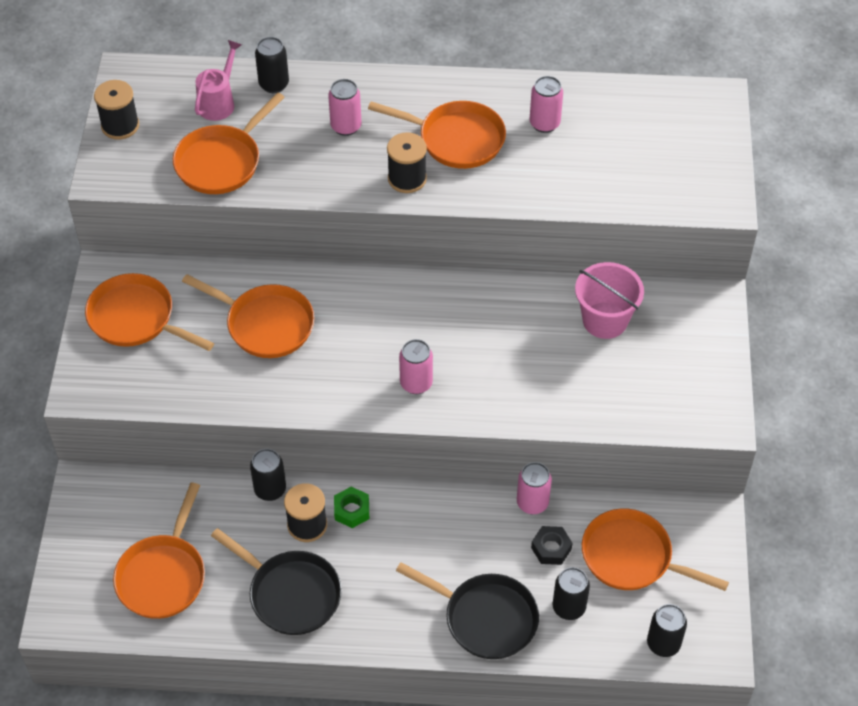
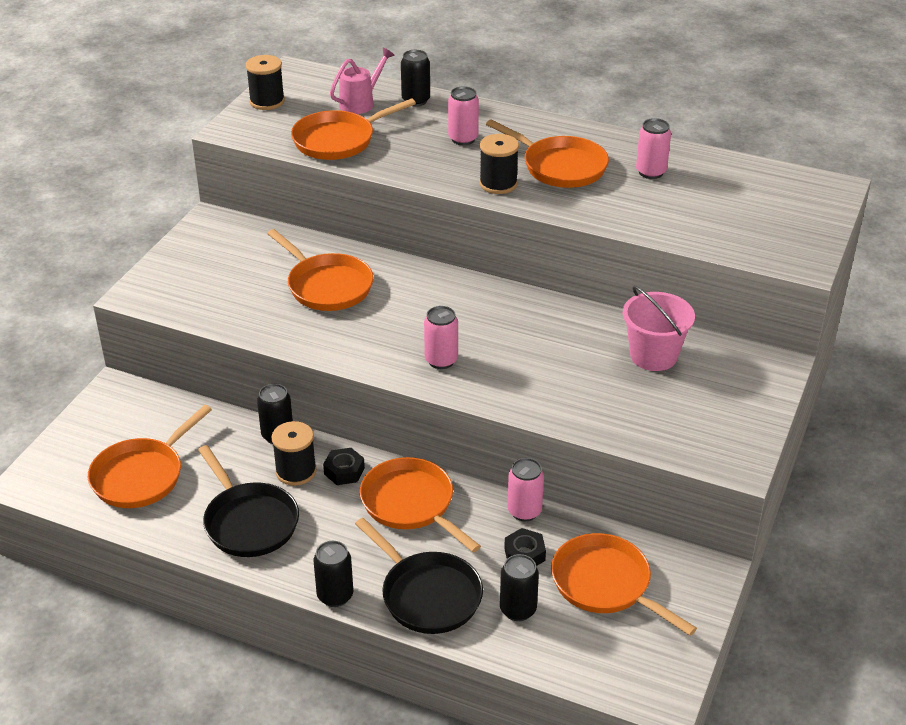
camera: 20 degrees right, 15 degrees down
(136, 319) = (216, 257): orange pan -> orange pan (411, 504)
(352, 510) = (344, 471): green nut -> black nut
(663, 644) = (603, 671): black can -> black can (335, 596)

